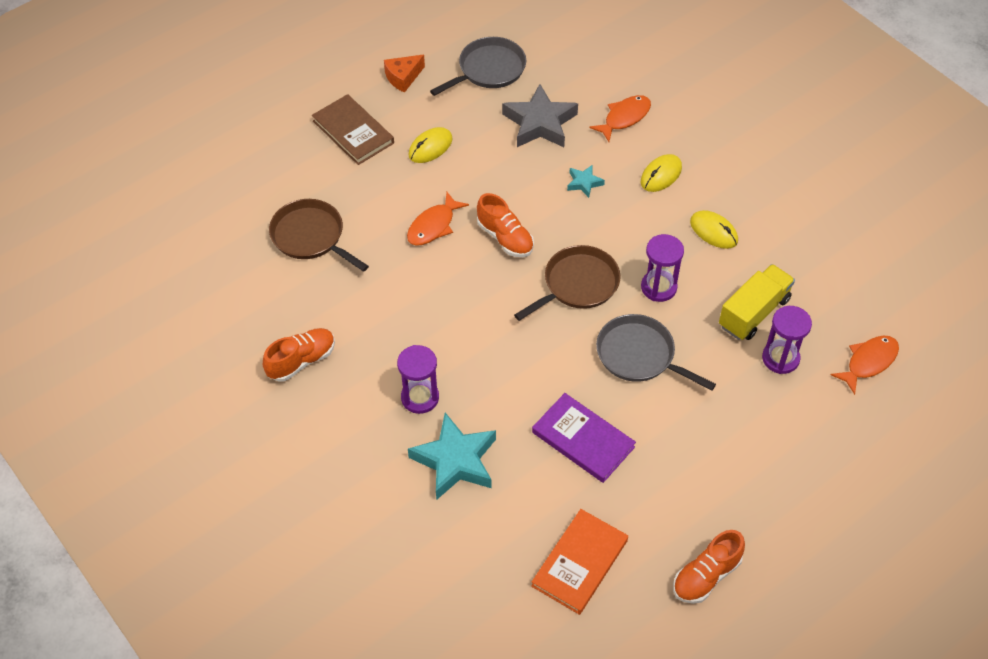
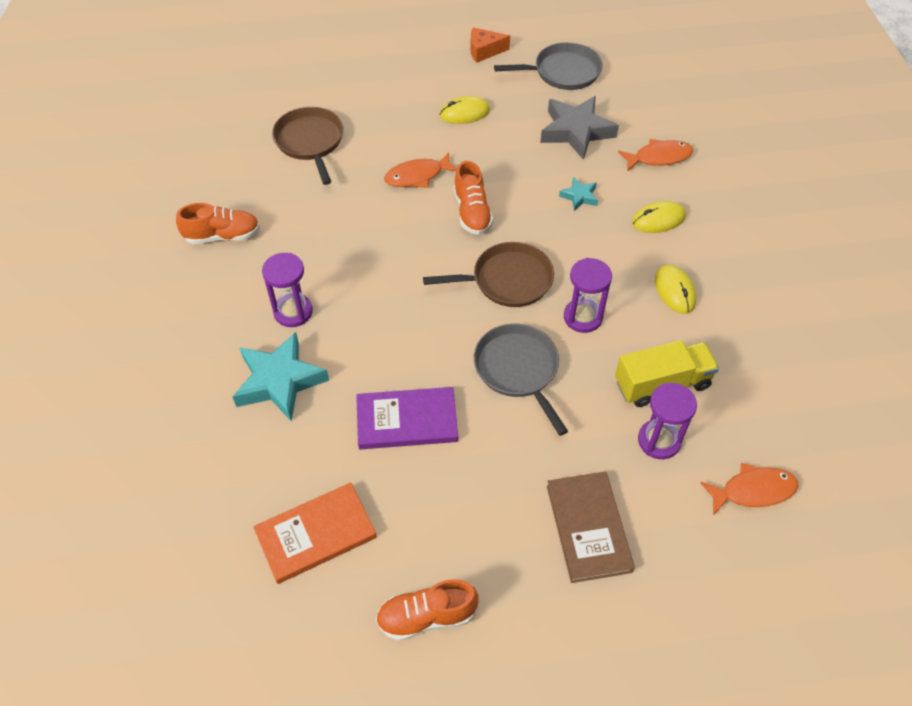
camera: 30 degrees right, 0 degrees up
(353, 132) = (410, 76): brown book -> brown book (588, 528)
(583, 440) = (407, 421): purple book -> purple book turned 75 degrees counterclockwise

